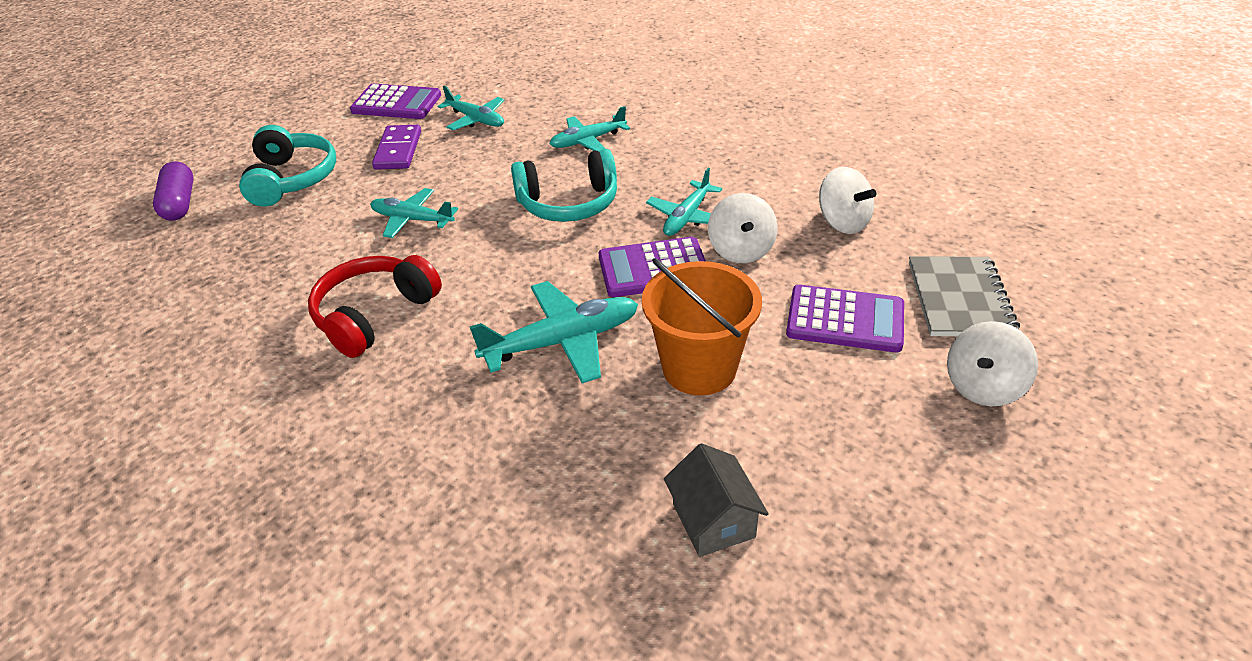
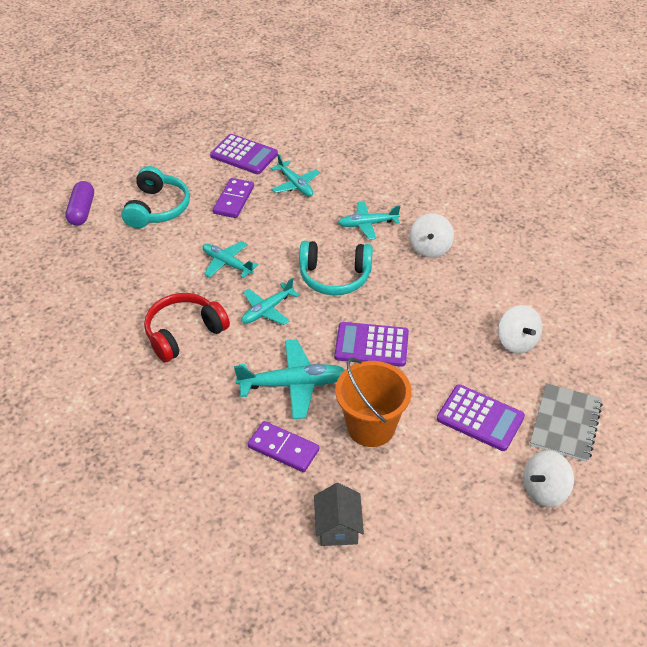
camera: 15 degrees right, 5 degrees up
(581, 430) = (283, 448): none -> purple domino
(687, 217) = (411, 309): turquoise plane -> turquoise plane (267, 310)
(741, 250) = (436, 346): white spinning top -> white spinning top (430, 248)

